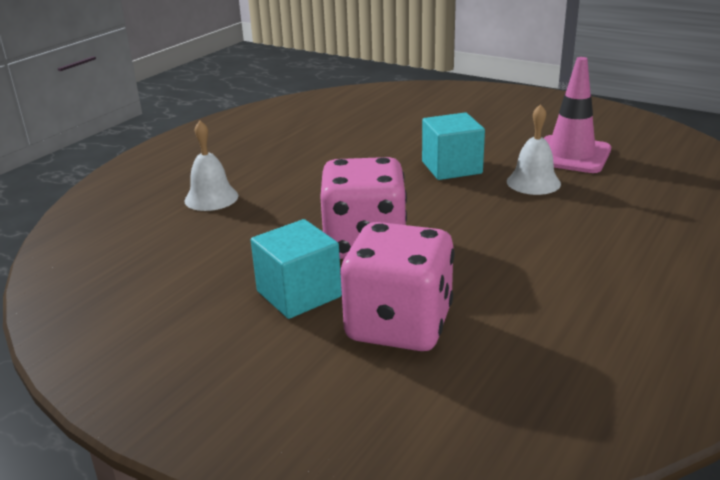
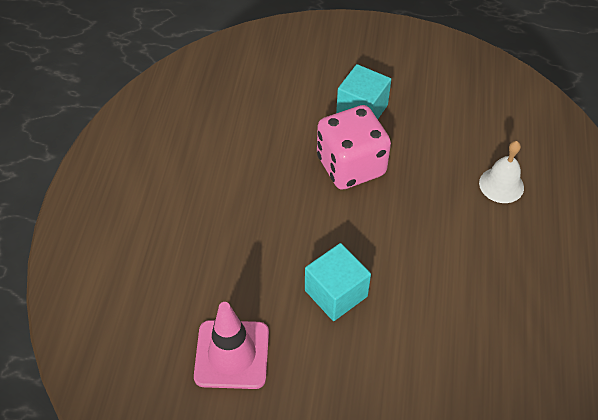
camera: 155 degrees right, 25 degrees up
(399, 325) = (292, 104): pink dice -> none
(533, 182) = (256, 288): white bell -> none

